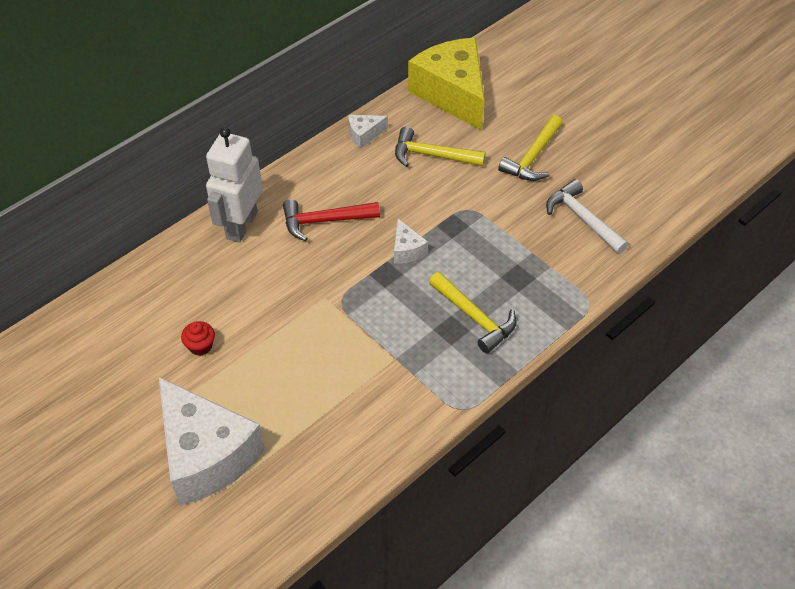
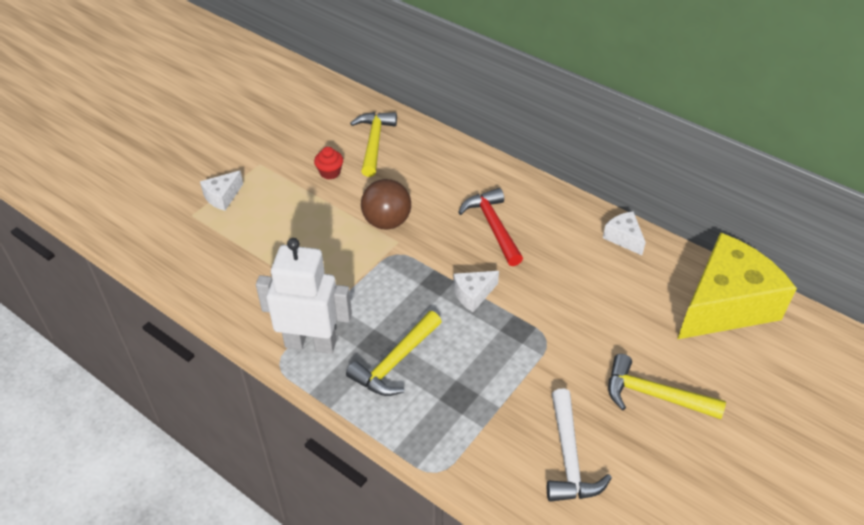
camera: 80 degrees right, 5 degrees down
(206, 455) = (222, 197): white cheese -> white cheese, size x0.42
(241, 225) = (470, 172): white robot -> white robot (311, 343)
(293, 303) = (387, 222): none -> brown ball
(432, 155) = (617, 298): yellow hammer -> yellow hammer (374, 143)
(583, 219) = (568, 457): white hammer -> white hammer turned 135 degrees clockwise

